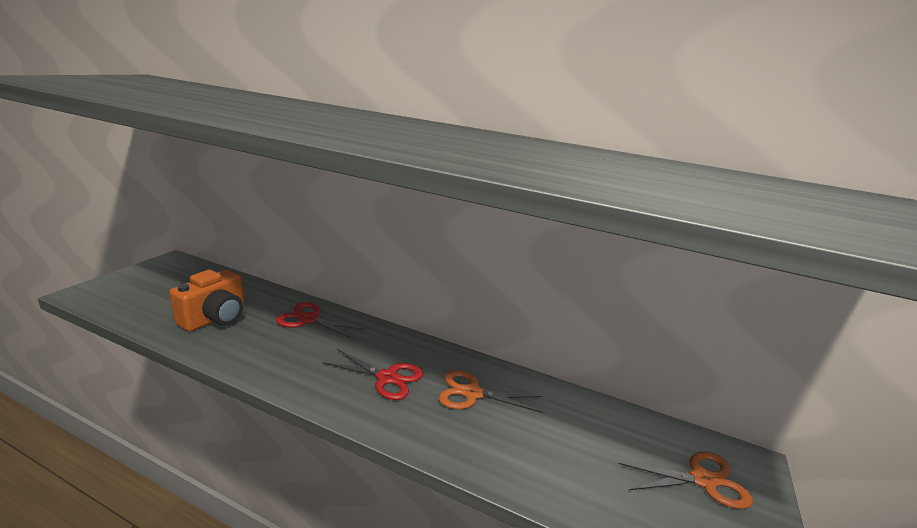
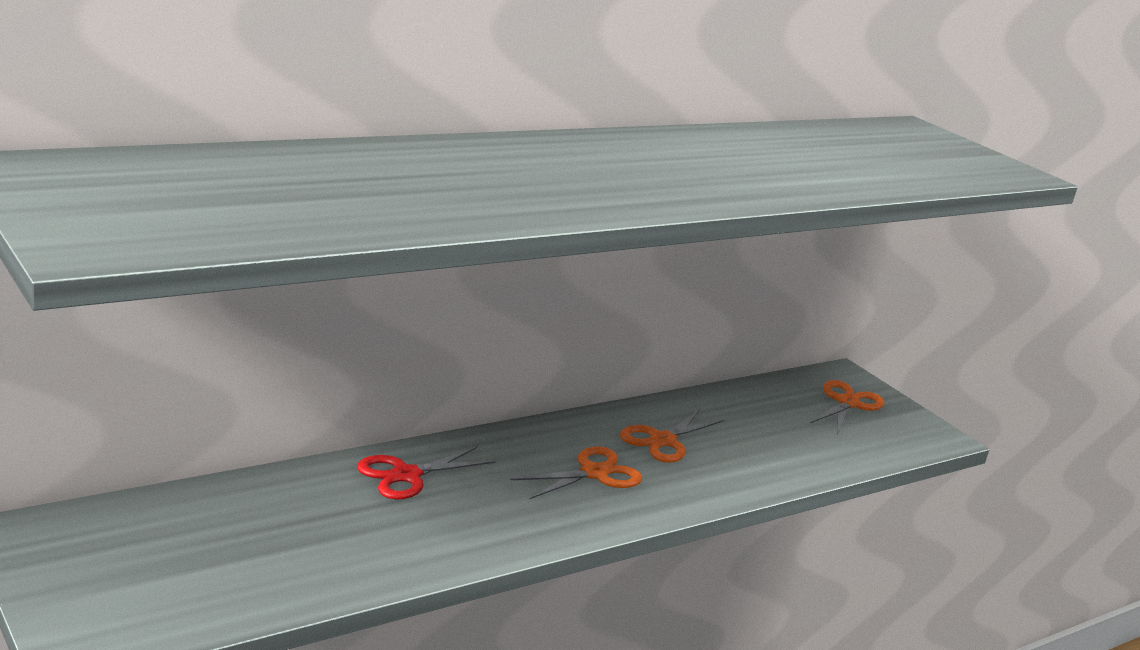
camera: 60 degrees left, 0 degrees up
(215, 319) = (326, 542): orange camera -> none
(387, 378) = (594, 473): red scissors -> orange scissors

